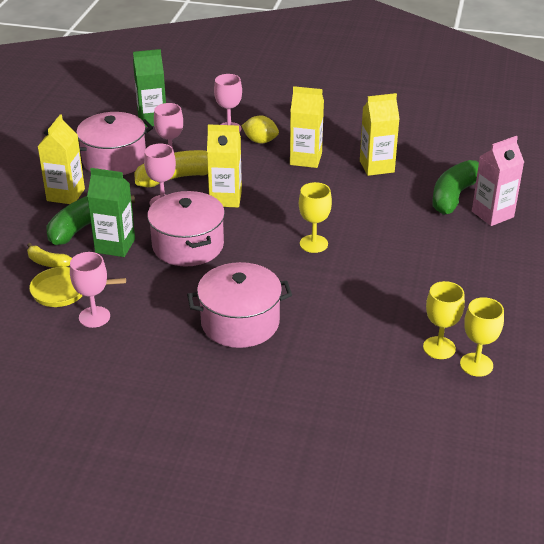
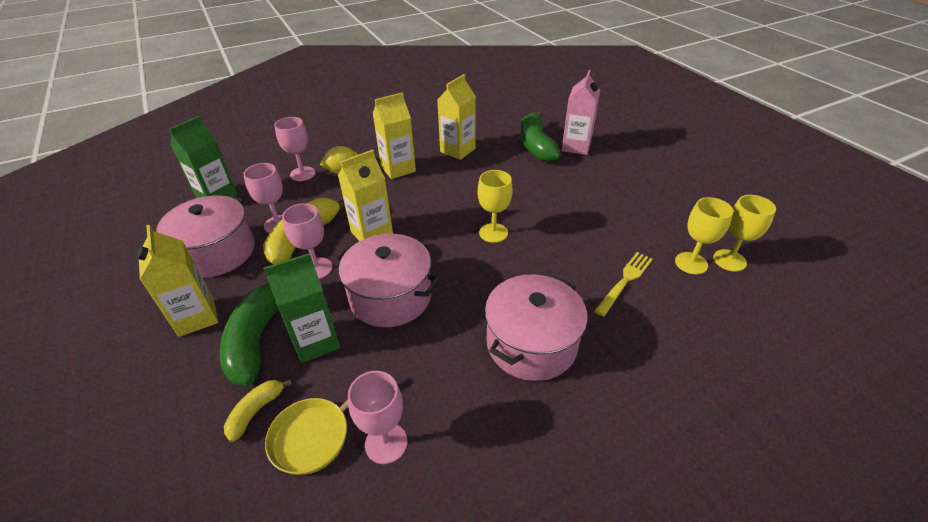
camera: 40 degrees left, 5 degrees up
(48, 262) = (256, 411): yellow banana -> yellow banana turned 135 degrees clockwise
(364, 328) = (625, 281): none -> yellow fork

